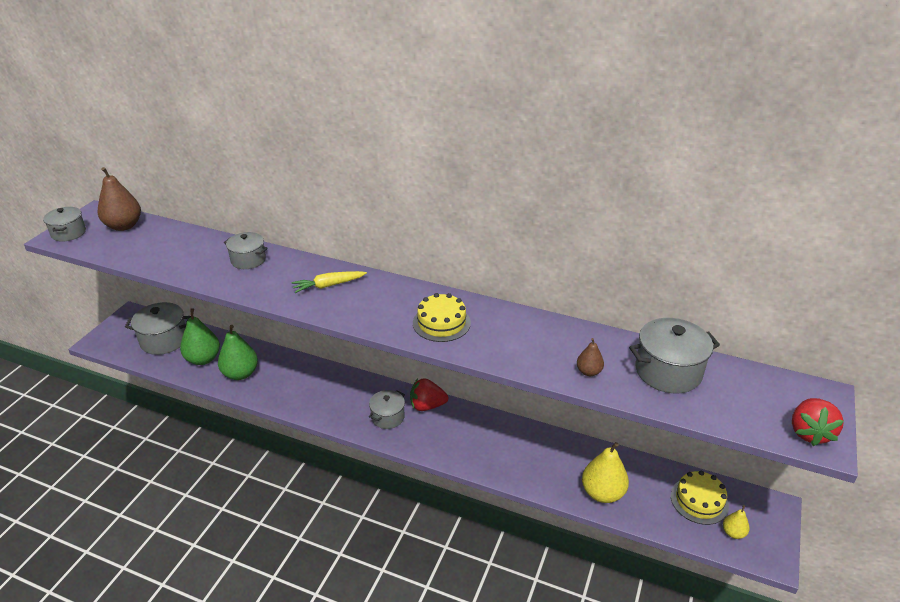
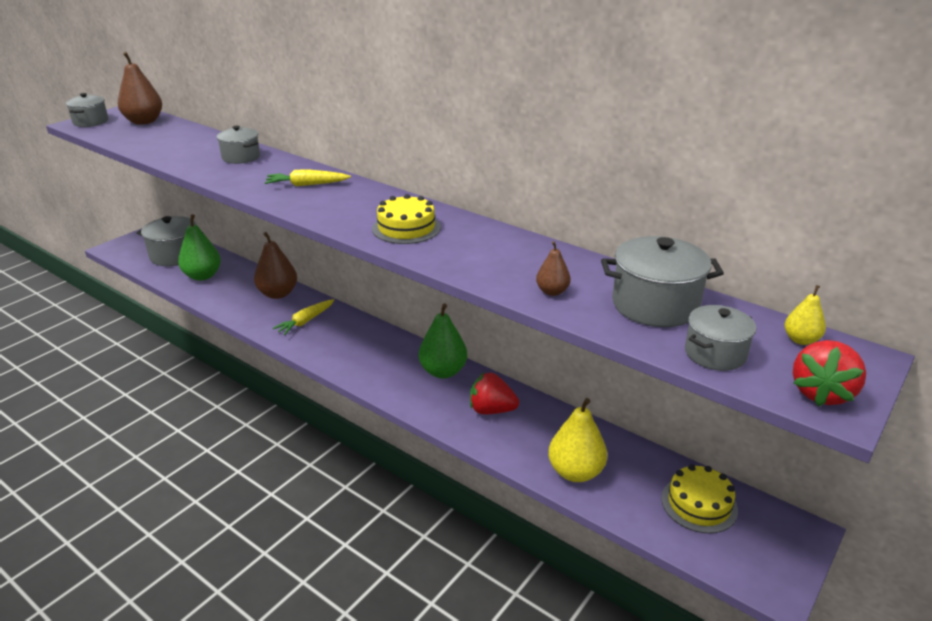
camera: 15 degrees right, 5 degrees down
(240, 374) = (231, 293): green pear -> green pear (443, 371)
(284, 366) = (278, 294): none -> brown pear
(323, 391) = (305, 321): none -> yellow carrot
(388, 417) = (361, 355): grey pot -> grey pot (715, 354)
(427, 406) = (409, 351): red strawberry -> red strawberry (491, 410)
(733, 533) = (731, 549): yellow pear -> yellow pear (800, 340)

